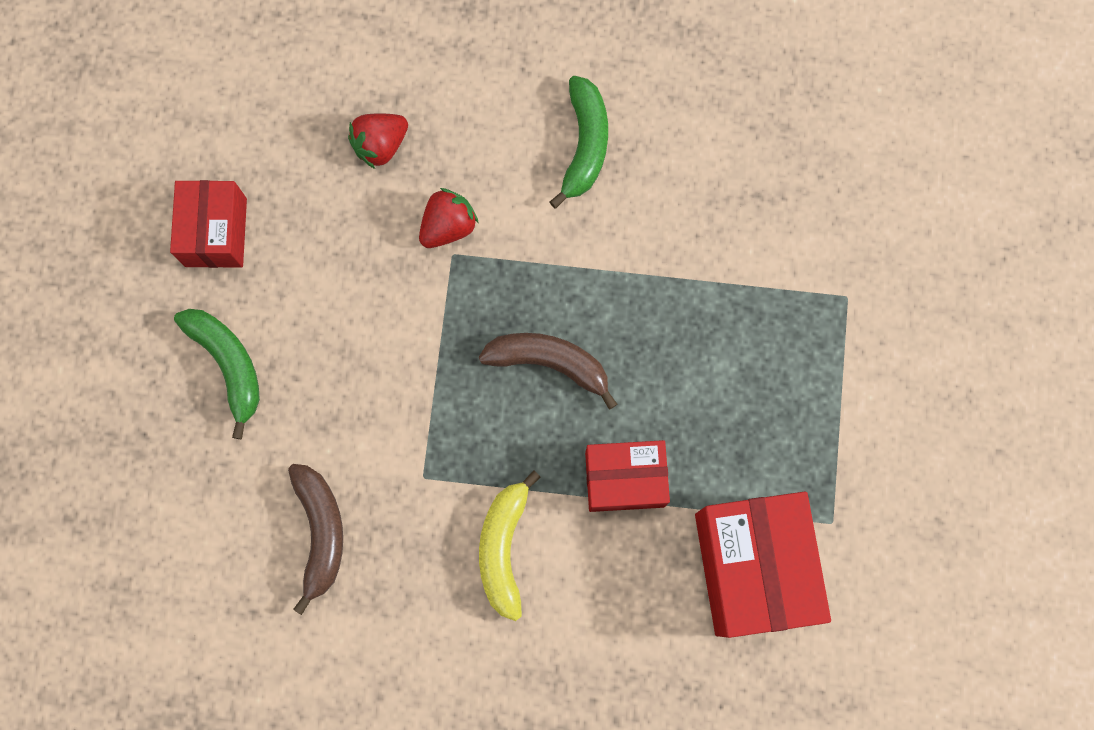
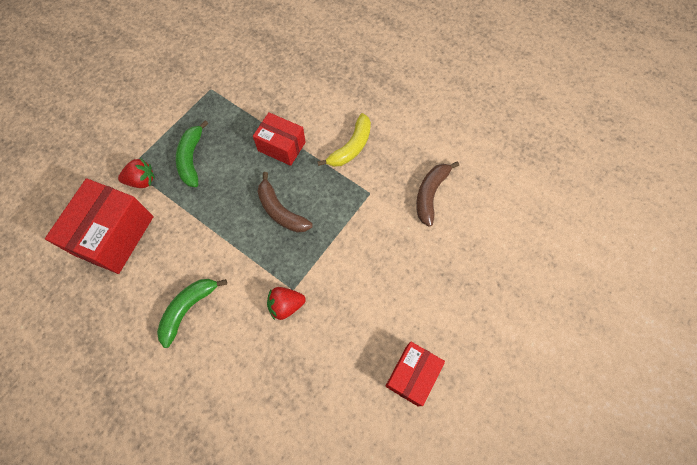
camera: 150 degrees left, 10 degrees down
(228, 365) = (438, 296): green banana -> green banana (192, 159)
(380, 145) = (294, 374): red strawberry -> red strawberry (142, 181)
(753, 567) = (254, 90): red box -> red box (114, 235)

